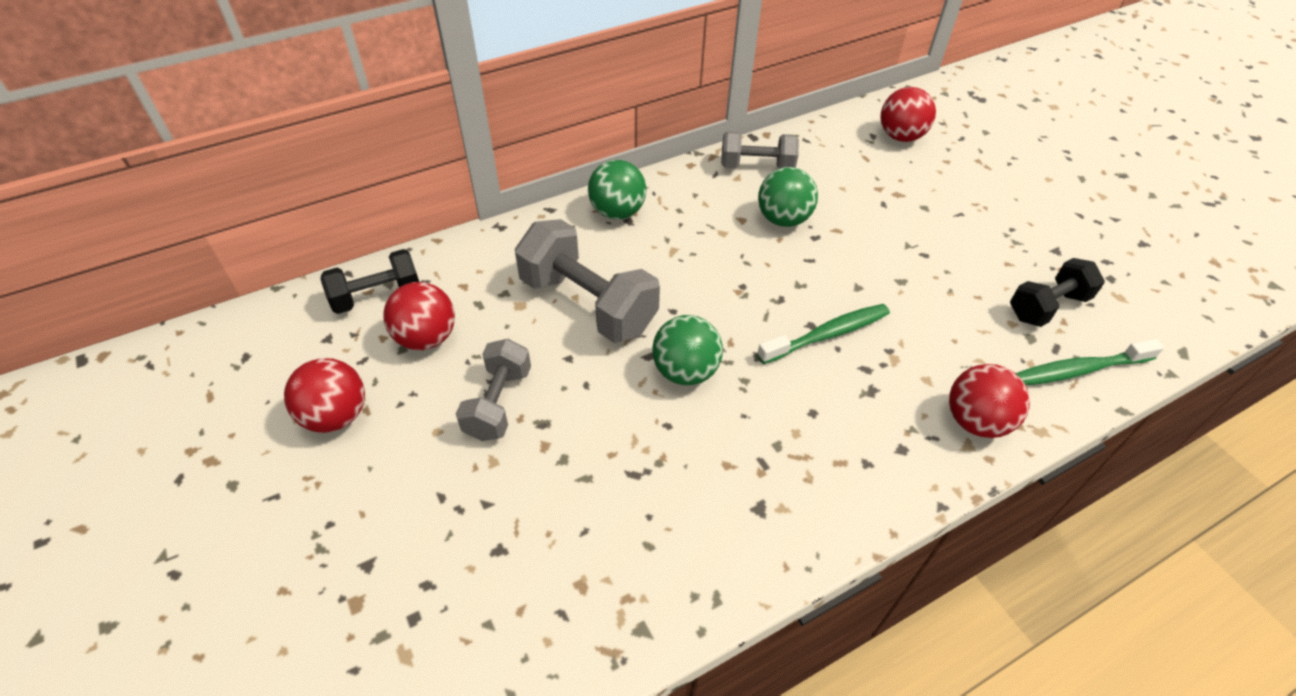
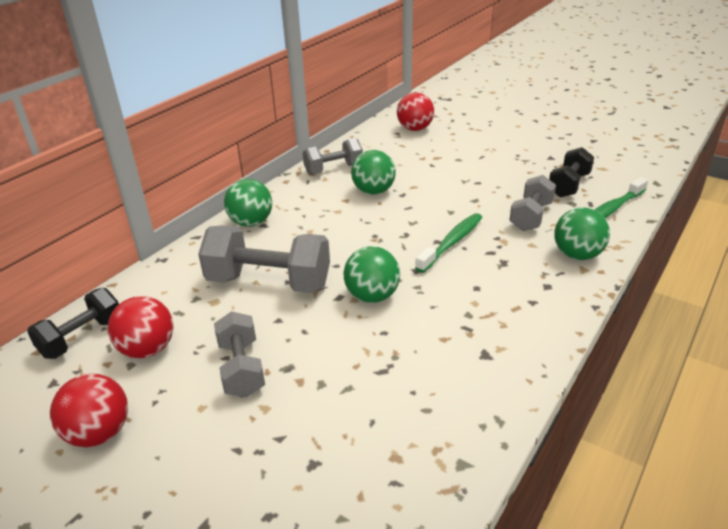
camera: 25 degrees left, 15 degrees down
(957, 336) = (531, 216): none -> grey dumbbell
(975, 421) = (577, 255): red ball -> green ball

